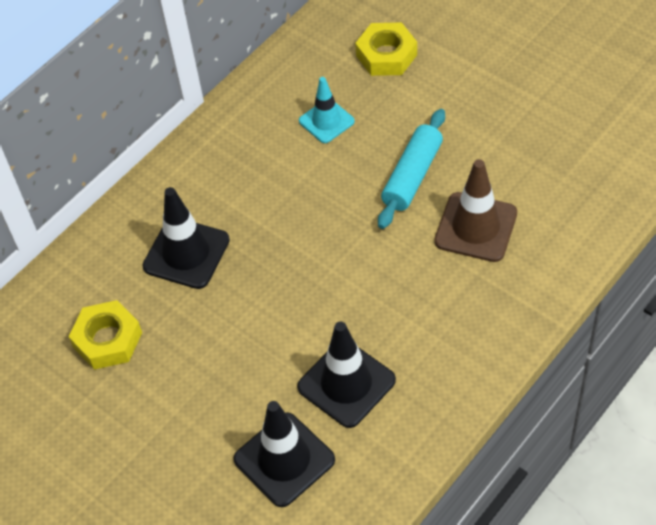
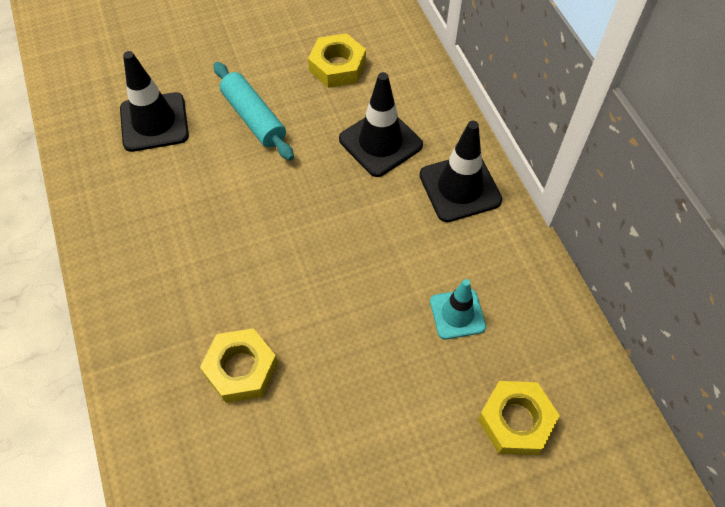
camera: 115 degrees right, 5 degrees up
(346, 383) = (177, 187): black traffic cone -> black traffic cone (460, 188)
(412, 176) = (339, 350): turquoise rolling pin -> turquoise rolling pin (254, 118)
(476, 227) = (241, 369): brown traffic cone -> yellow nut

